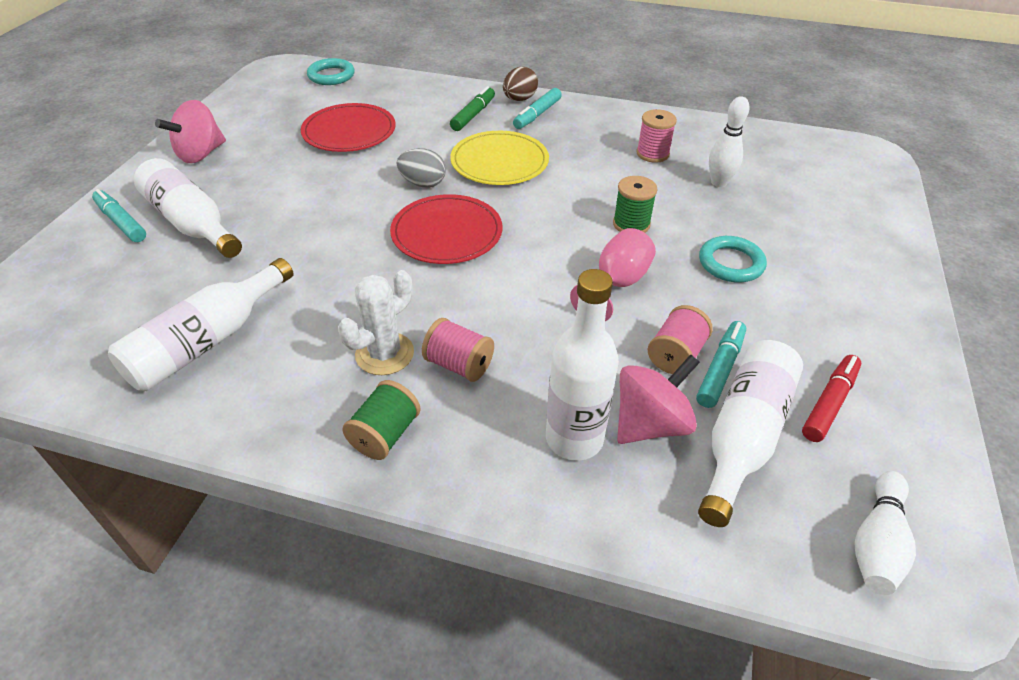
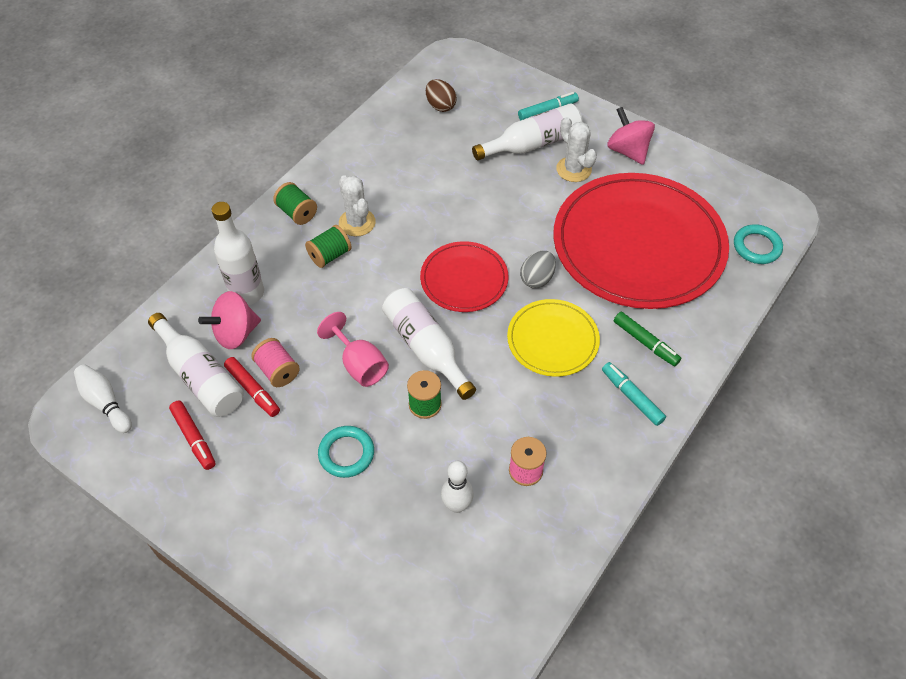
camera: 110 degrees right, 10 degrees up
(208, 341) = (407, 147): white bottle -> white bottle (426, 348)
(238, 185) = (573, 169): none -> white cactus
(349, 132) = (638, 244): red plate -> red plate, size x2.02
(459, 365) = (329, 255): pink spool -> green spool
(519, 99) = (669, 391): brown egg -> brown egg (440, 106)
(650, 423) = (235, 333): pink spinning top -> pink spinning top turned 75 degrees clockwise
(720, 369) = (253, 390): turquoise marker -> red marker

